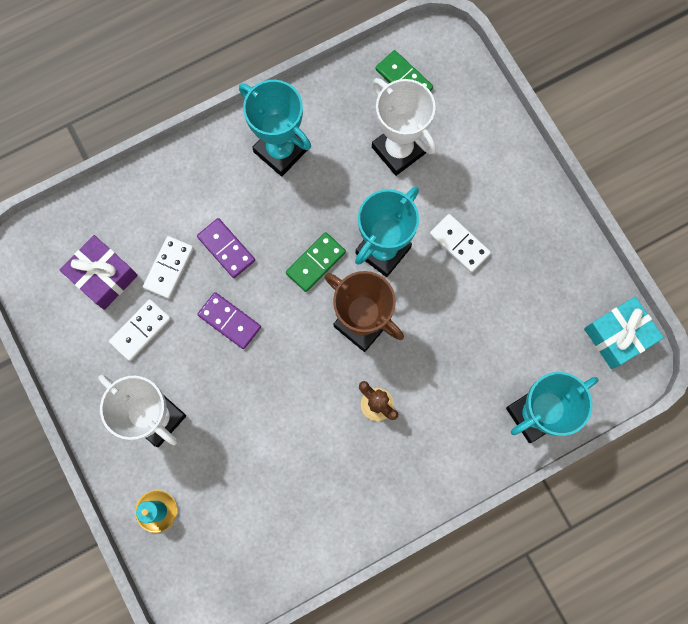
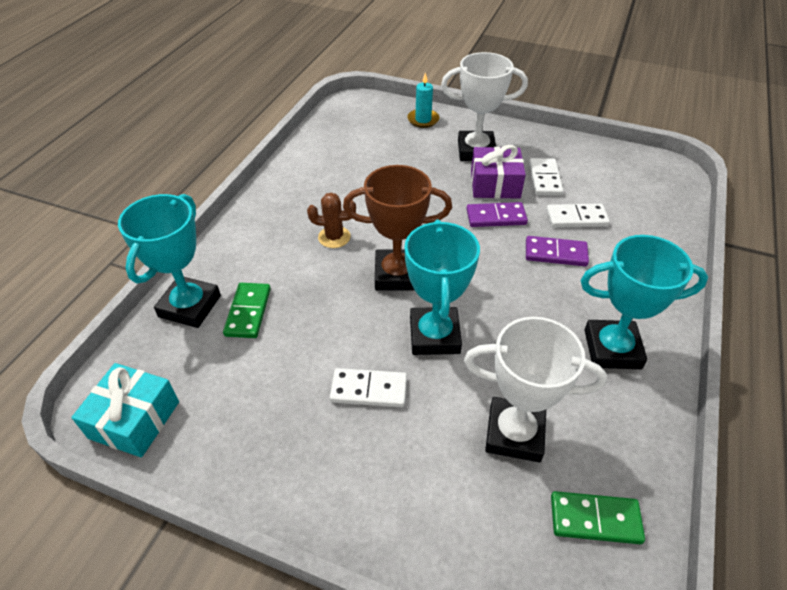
camera: 140 degrees right, 30 degrees down
(103, 276) = (608, 188): purple gift -> purple gift (495, 184)
(169, 268) = (576, 218): white domino -> white domino turned 75 degrees counterclockwise
(316, 263) = (479, 289): green domino -> green domino (248, 312)

